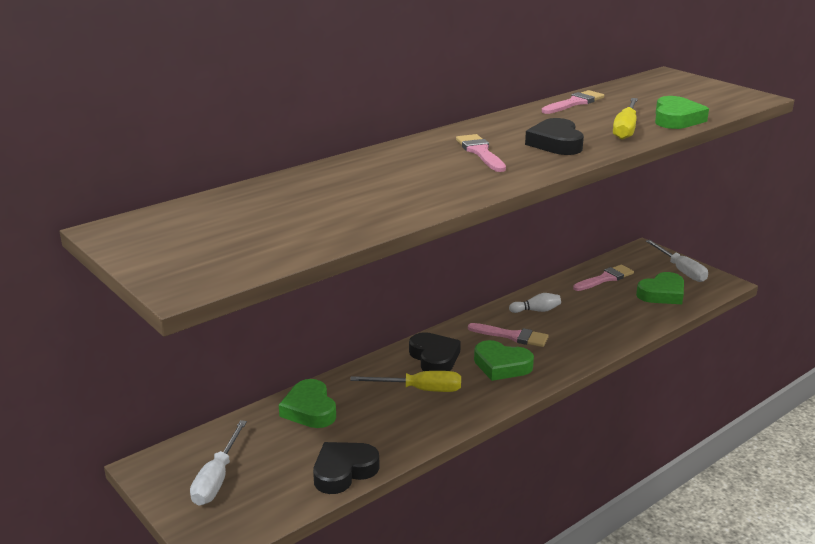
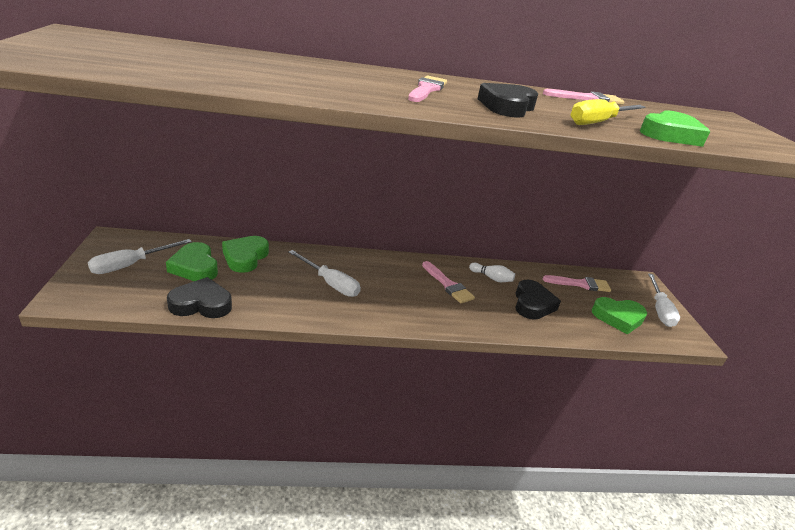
camera: 30 degrees right, 5 degrees up
(420, 390) = (330, 283): yellow screwdriver -> white screwdriver
(434, 358) = (371, 270): black heart -> black heart (532, 304)
(501, 365) = (410, 299): green heart -> green heart (195, 267)

